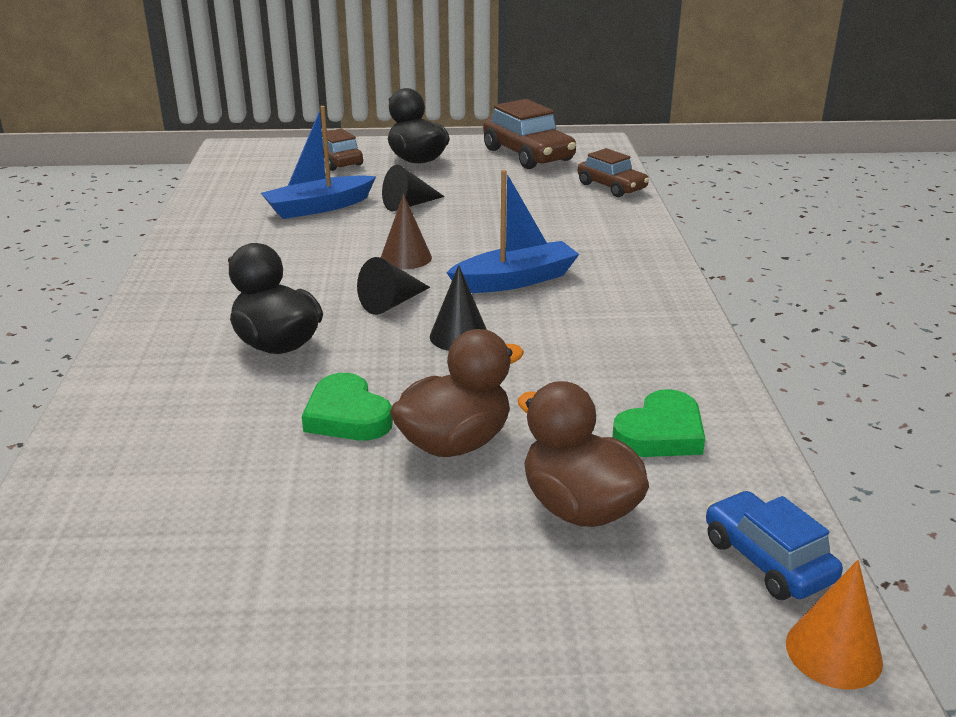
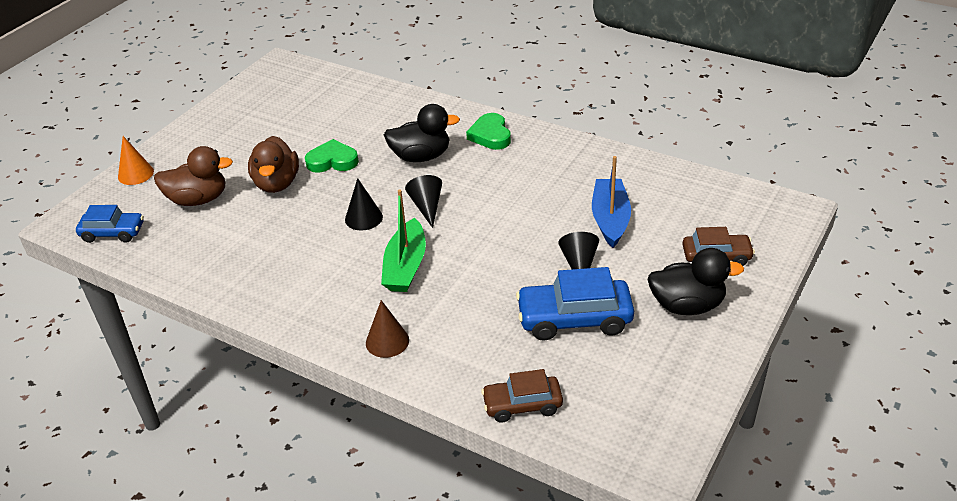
camera: 125 degrees right, 10 degrees up
(406, 258) = (484, 232): brown cone -> brown cone (387, 341)
(487, 191) = (574, 319): none -> blue car
(515, 280) = (406, 266): blue boat -> green boat
(528, 155) = (651, 388): brown car -> none
(660, 433) = (208, 246): green heart -> green heart (490, 135)
(833, 652) = (66, 223): orange cone -> orange cone (135, 174)

